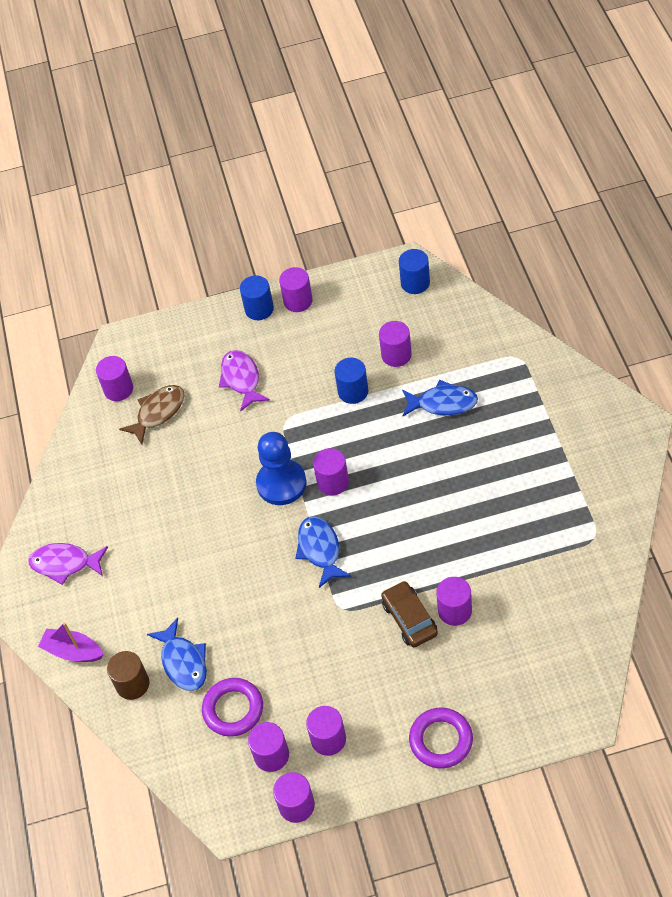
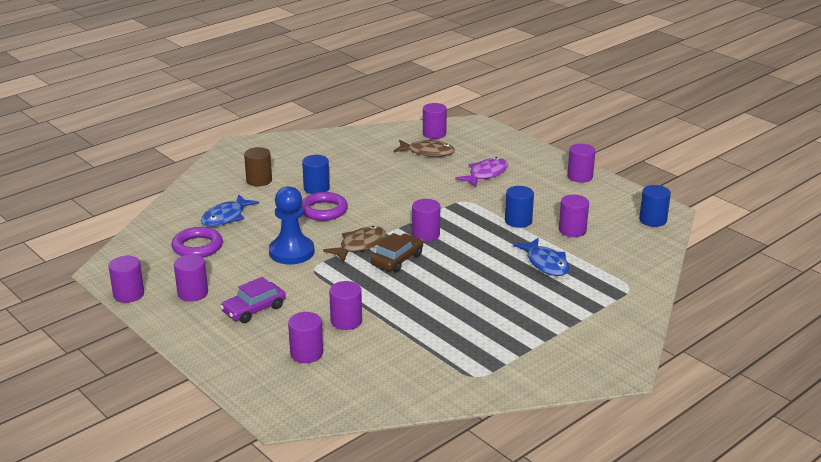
camera: 55 degrees right, 25 degrees down
(65, 564) = (278, 155): purple fish -> none
(73, 651) = (210, 176): purple boat -> none
(132, 684) = (197, 203): brown cylinder -> brown cylinder (259, 180)
(259, 309) = (556, 164): blue cylinder -> blue cylinder (316, 188)
(271, 755) = (166, 272): purple cylinder -> purple cylinder (306, 353)
(281, 483) = (407, 214): blue pawn -> blue pawn (291, 252)
(320, 550) = (360, 245): blue fish -> brown fish
(390, 688) = (254, 309): none -> purple car
(409, 619) = (324, 301): brown car -> brown car (397, 259)
(441, 740) = (219, 346): purple ring -> purple ring (324, 210)

